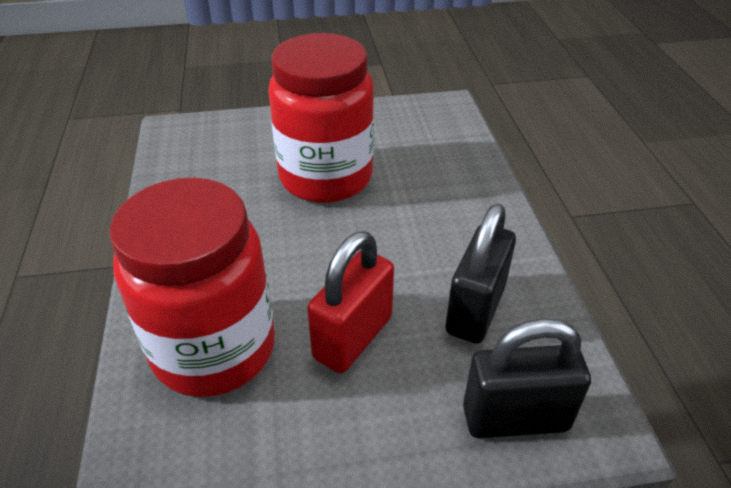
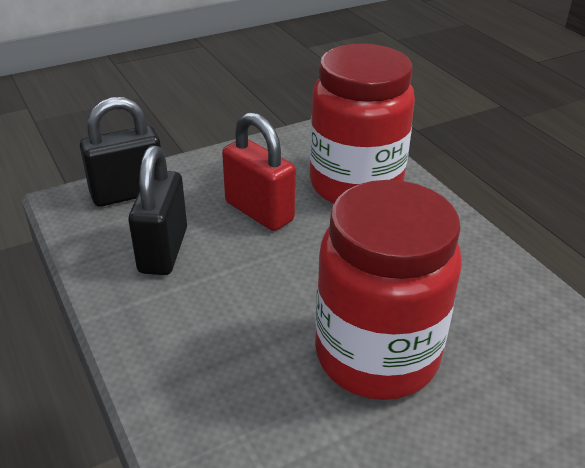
camera: 160 degrees right, 5 degrees down
(353, 337) = (259, 211): red padlock -> red padlock turned 60 degrees counterclockwise

